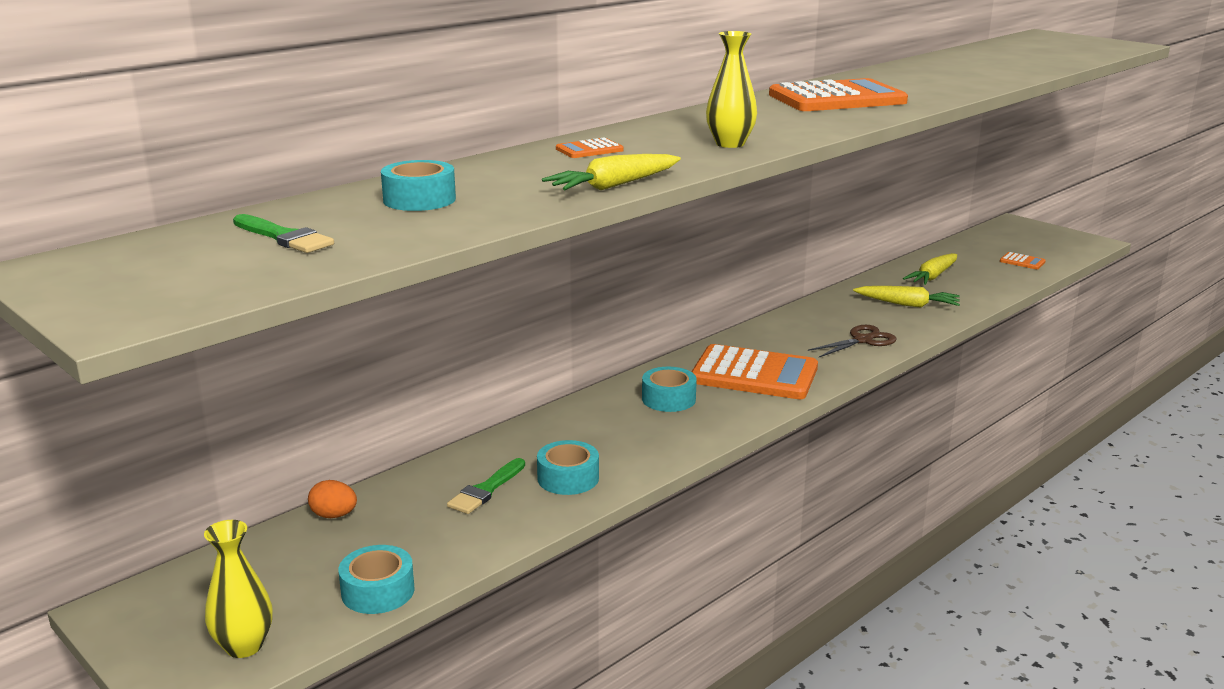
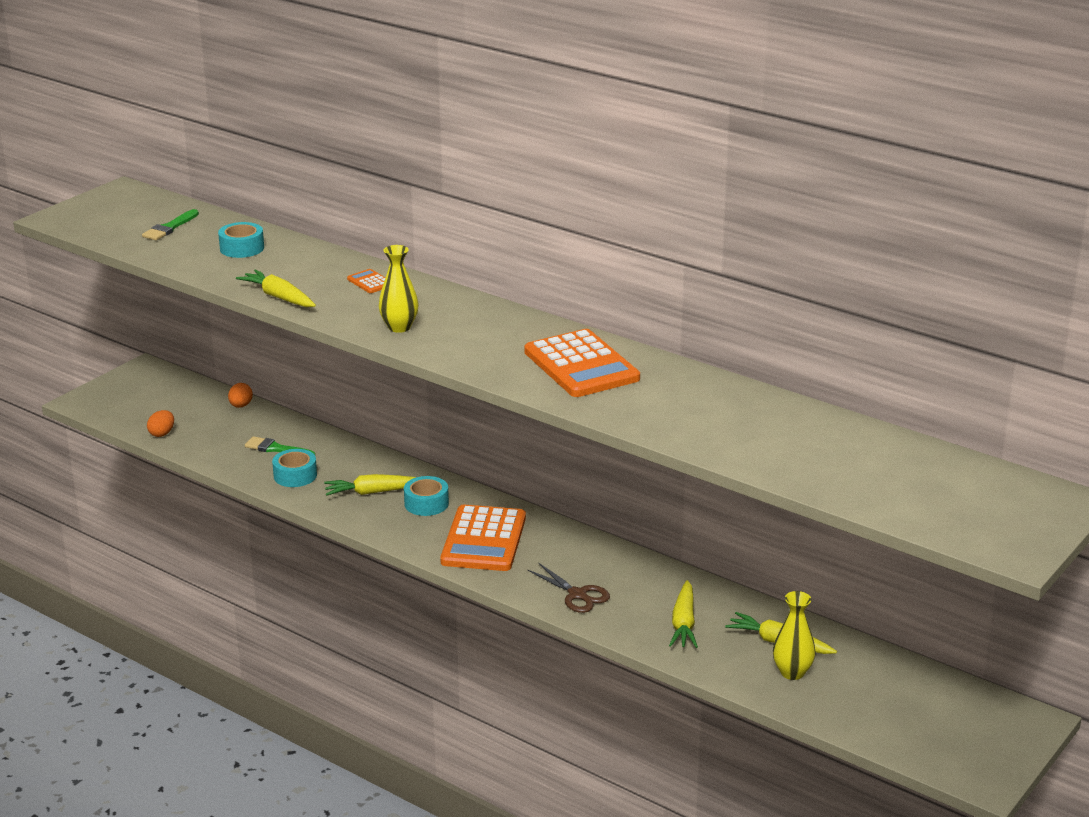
camera: 80 degrees right, 5 degrees up
(244, 646) = (113, 407): yellow vase -> yellow vase (792, 672)
(378, 591) = (162, 433): turquoise tape -> orange egg
(631, 428) = (373, 492): none -> yellow carrot
(1022, 262) = (867, 712): orange calculator -> none

